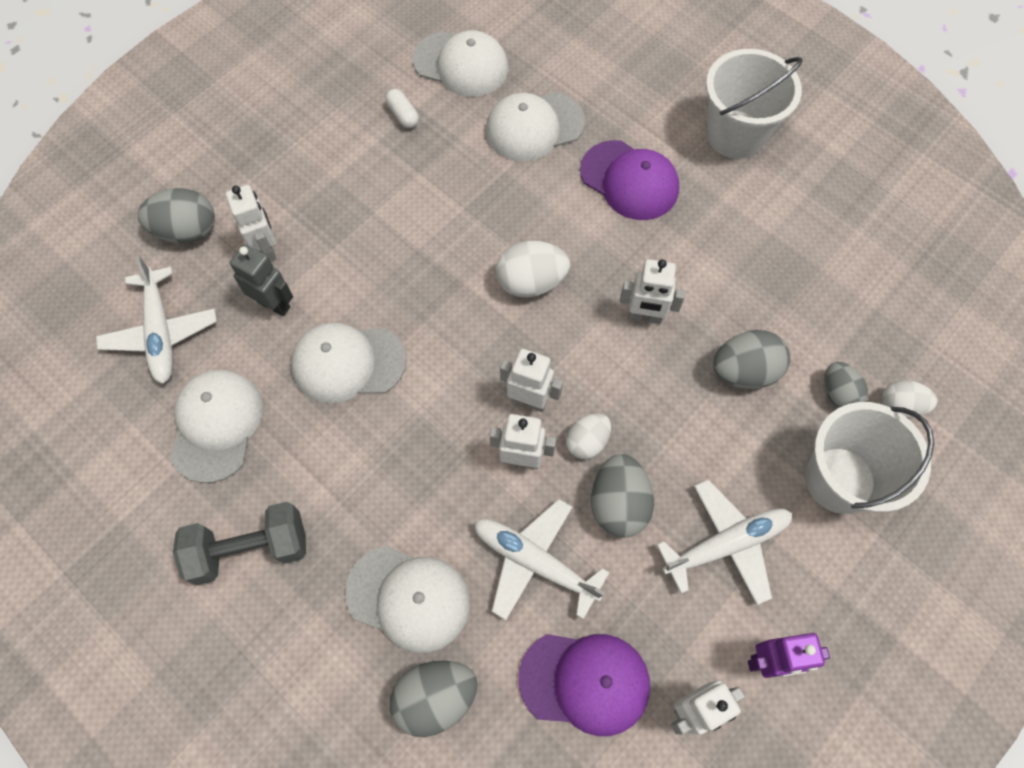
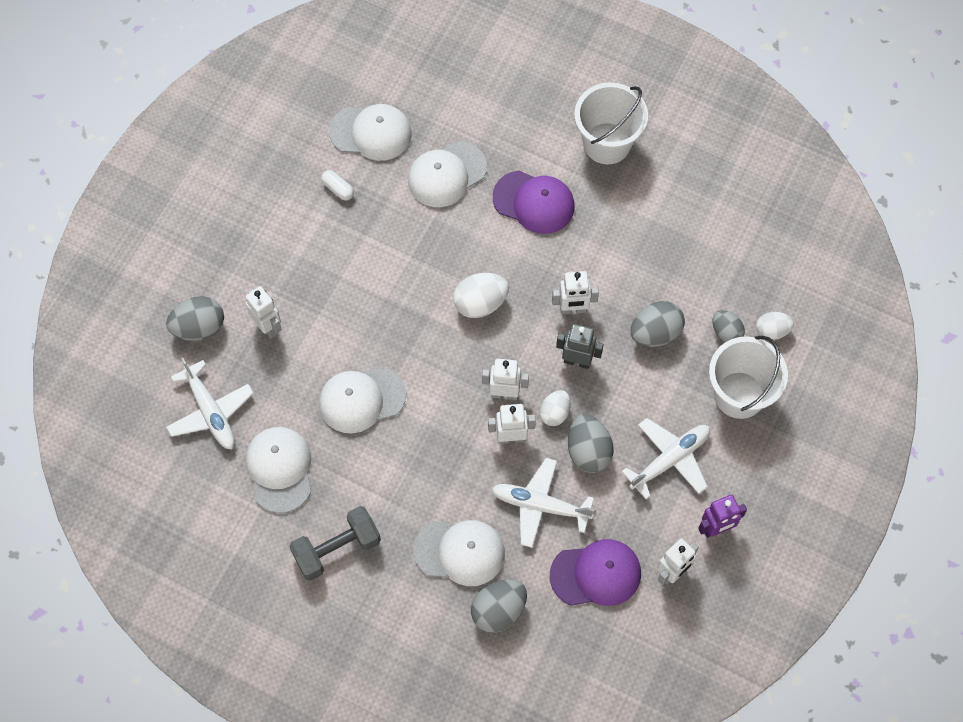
camera: 15 degrees left, 0 degrees up
(274, 304) = (289, 369): grey robot -> grey robot (577, 361)

